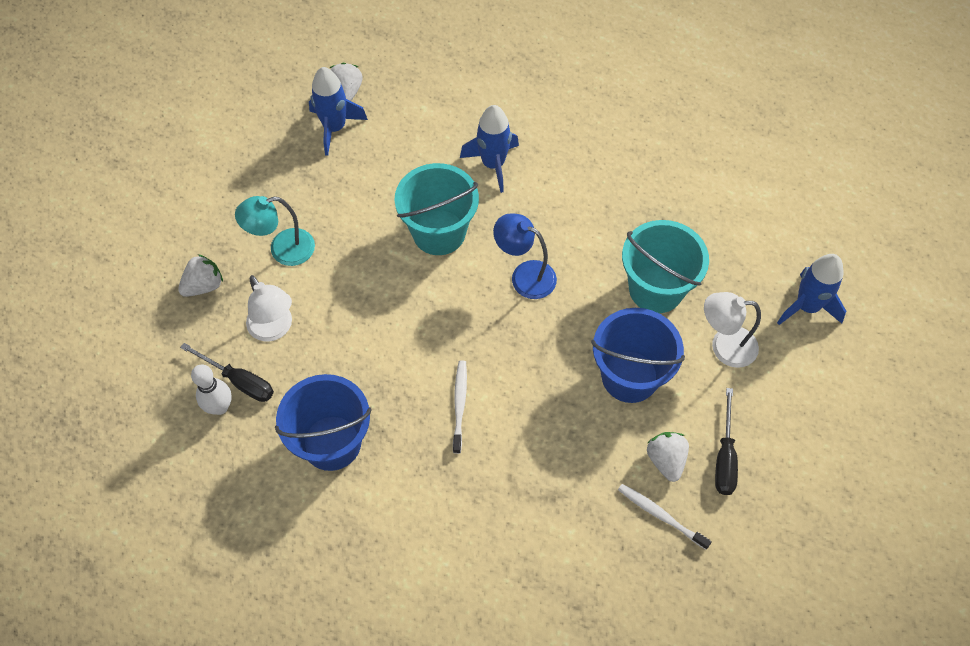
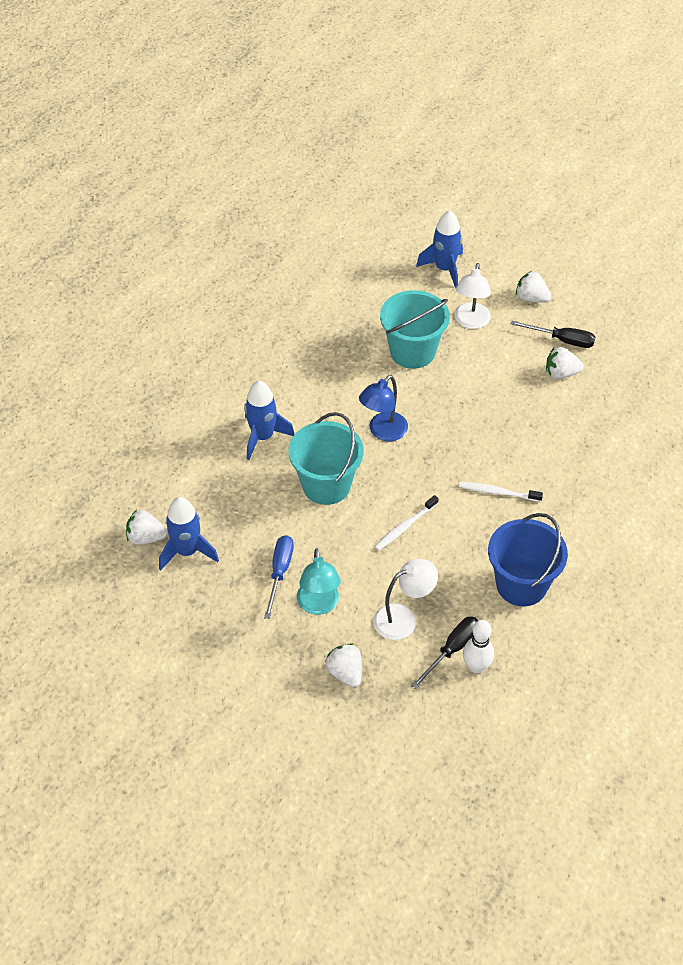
camera: 80 degrees left, 10 degrees down
(319, 209) = (279, 572): none -> blue screwdriver
(629, 376) = (488, 381): blue bucket -> none
(660, 515) = (604, 385): white toothbrush -> white toothbrush (404, 527)
(788, 413) = (531, 298): none -> white strawberry

